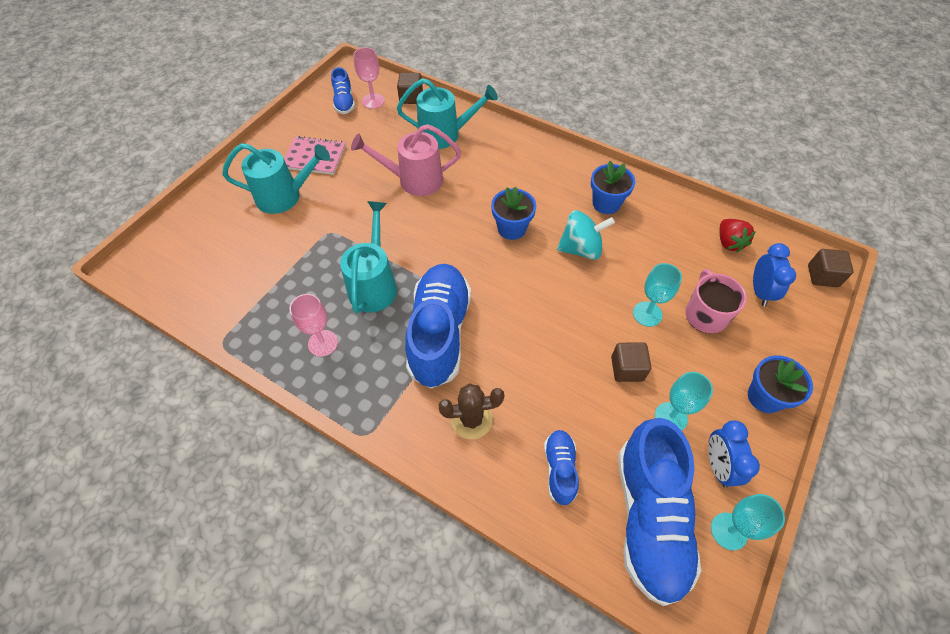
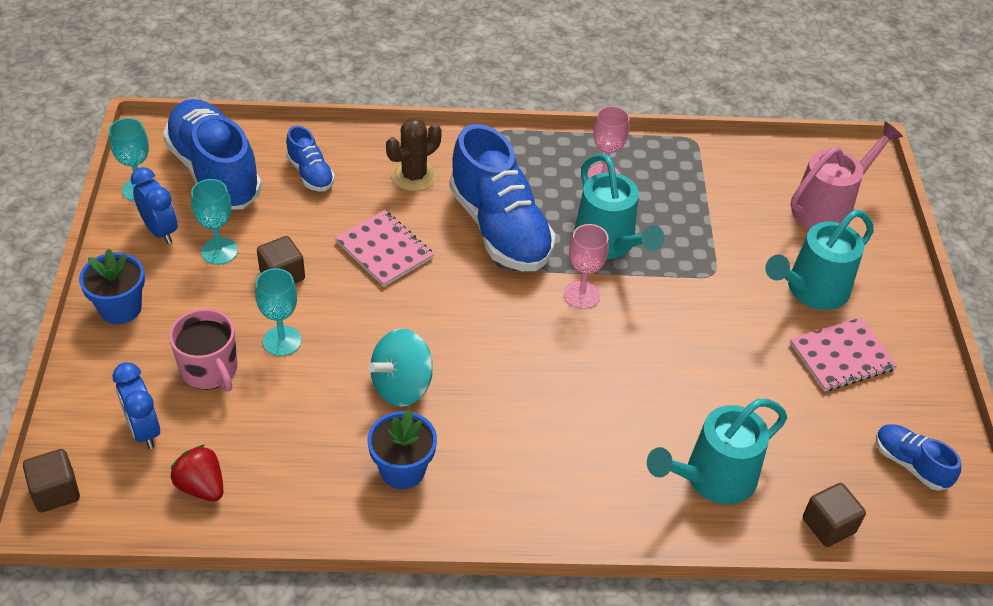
camera: 145 degrees right, 10 degrees down
(373, 101) = (874, 488): pink goblet -> pink goblet (581, 295)
(414, 180) = (685, 383): pink watering can -> pink watering can (828, 208)
(511, 228) = (506, 374): blue flower pot -> none
(537, 355) = (384, 250): none -> pink notebook

